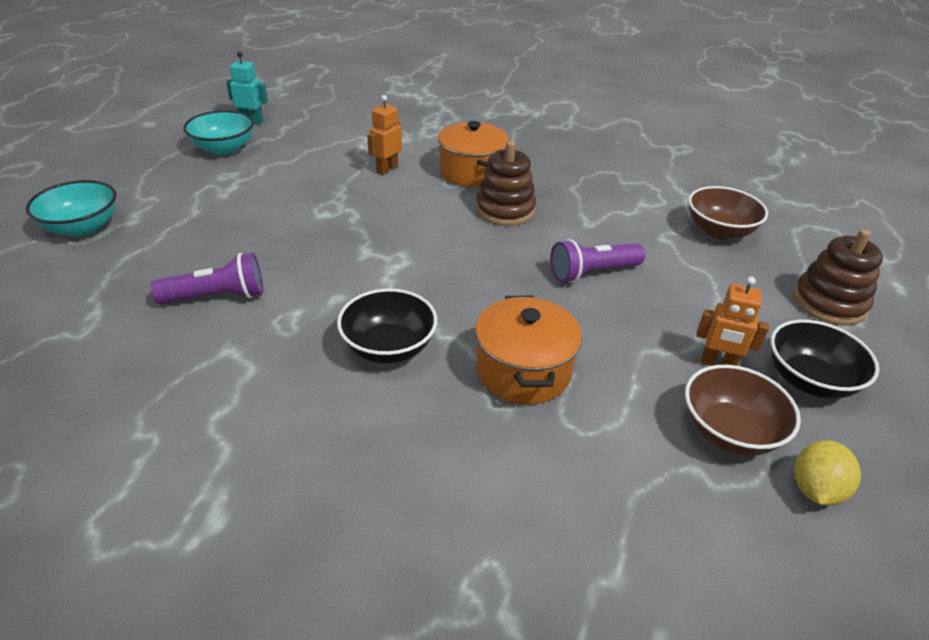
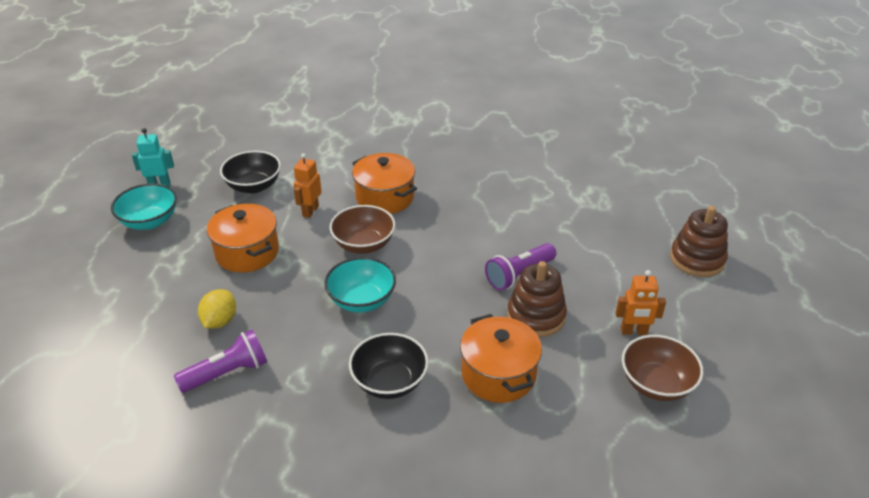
camera: 15 degrees left, 0 degrees up
(82, 227) = (65, 336): turquoise bowl -> turquoise bowl (362, 300)
(302, 192) = (247, 252): none -> orange pot
(505, 210) = (428, 230): brown stacking toy -> brown stacking toy (536, 316)
(719, 231) = (602, 212): brown bowl -> brown bowl (364, 244)
(809, 380) = (698, 328): black bowl -> black bowl (254, 186)
(815, 489) = (722, 411): yellow lemon -> yellow lemon (220, 321)

